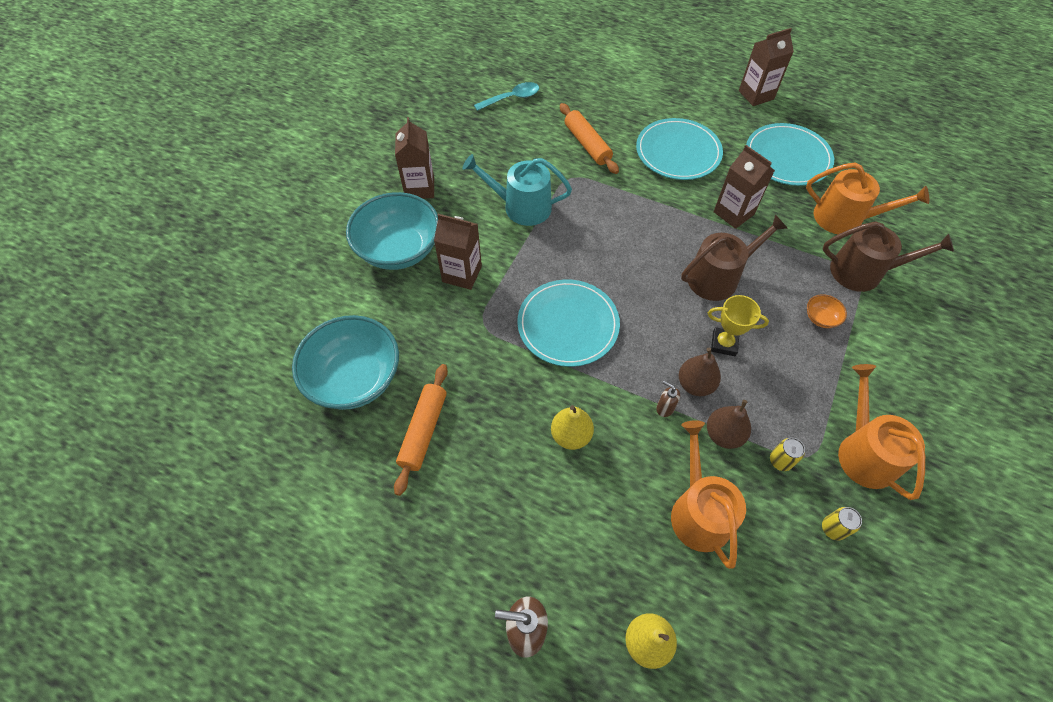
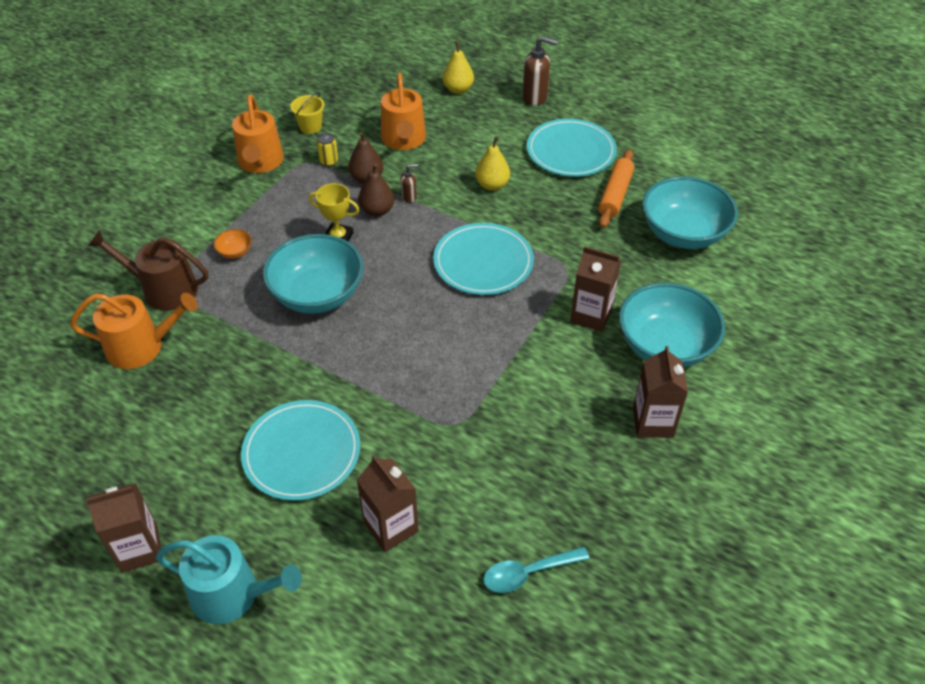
camera: 175 degrees left, 10 degrees down
(521, 207) = (523, 388): turquoise watering can -> turquoise watering can (233, 594)
(587, 144) = (424, 474): orange rolling pin -> none
(664, 408) = (409, 197): brown soap dispenser -> brown soap dispenser turned 60 degrees counterclockwise
(718, 277) = (317, 294): brown watering can -> turquoise bowl
(733, 213) = (268, 362): brown carton -> brown carton (391, 527)
(787, 157) = (159, 433): turquoise plate -> turquoise plate (571, 151)
(833, 528) = (310, 127): yellow can -> yellow bucket
(845, 218) = (142, 346): orange watering can -> orange watering can turned 150 degrees clockwise

